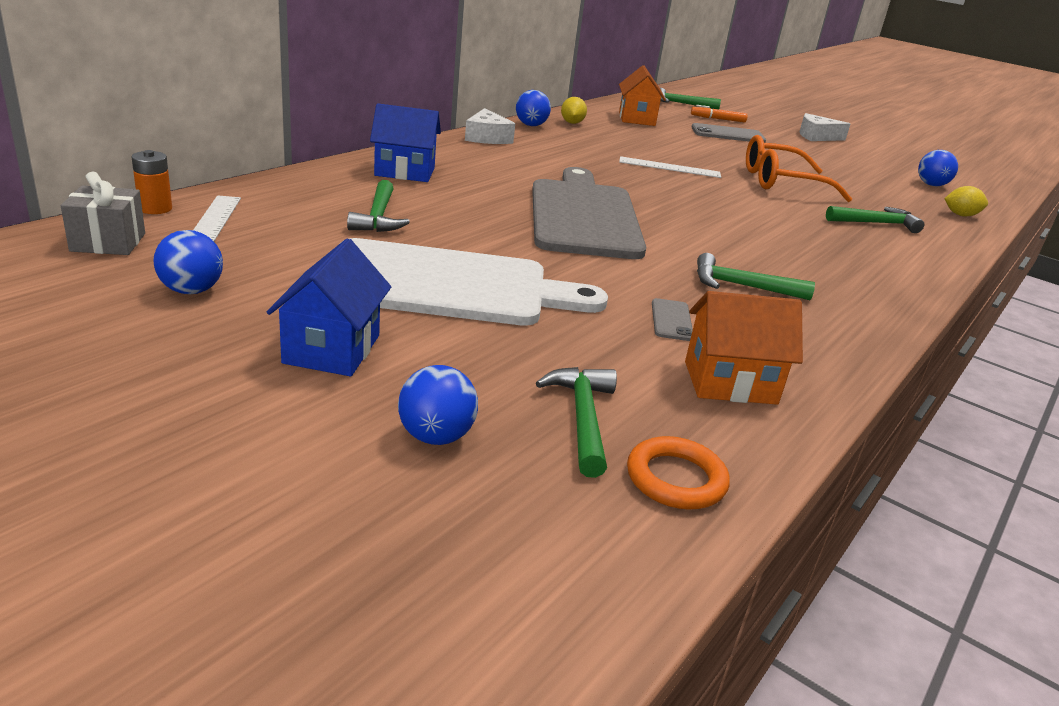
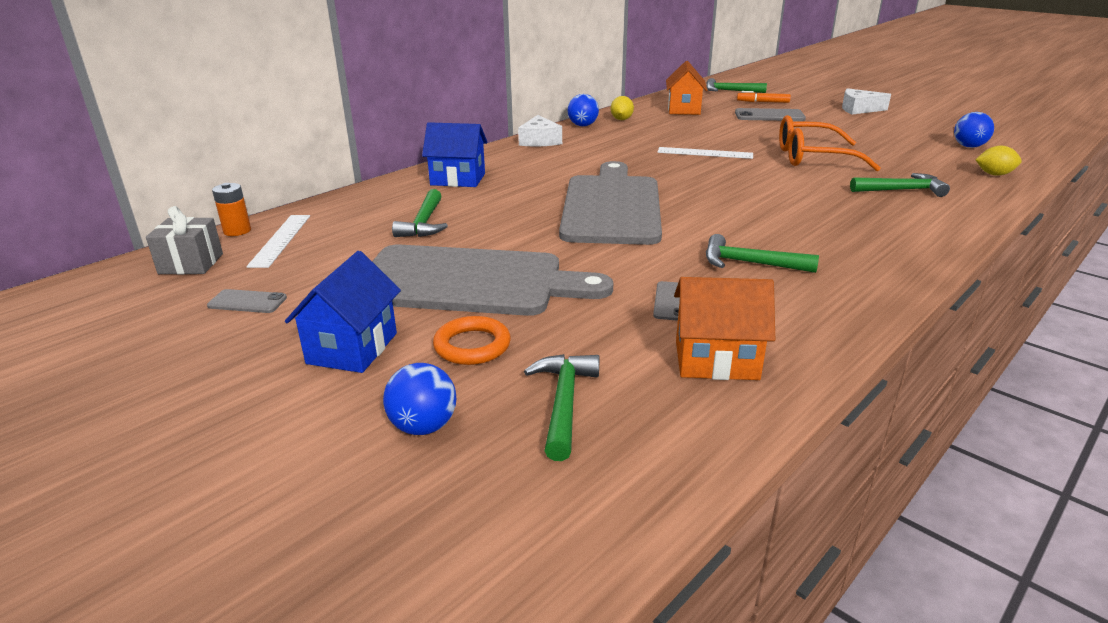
camera: 10 degrees right, 0 degrees up
(191, 290) = (247, 302): blue ball -> grey phone
(447, 285) = (469, 282): white cutting board -> grey cutting board
(676, 479) = (640, 460): orange ring -> orange ring (472, 346)

